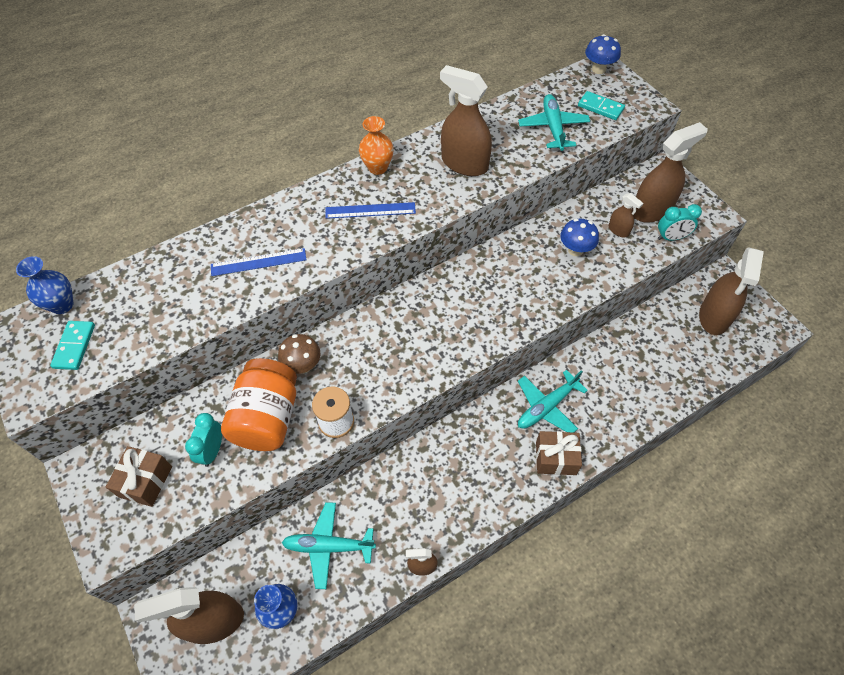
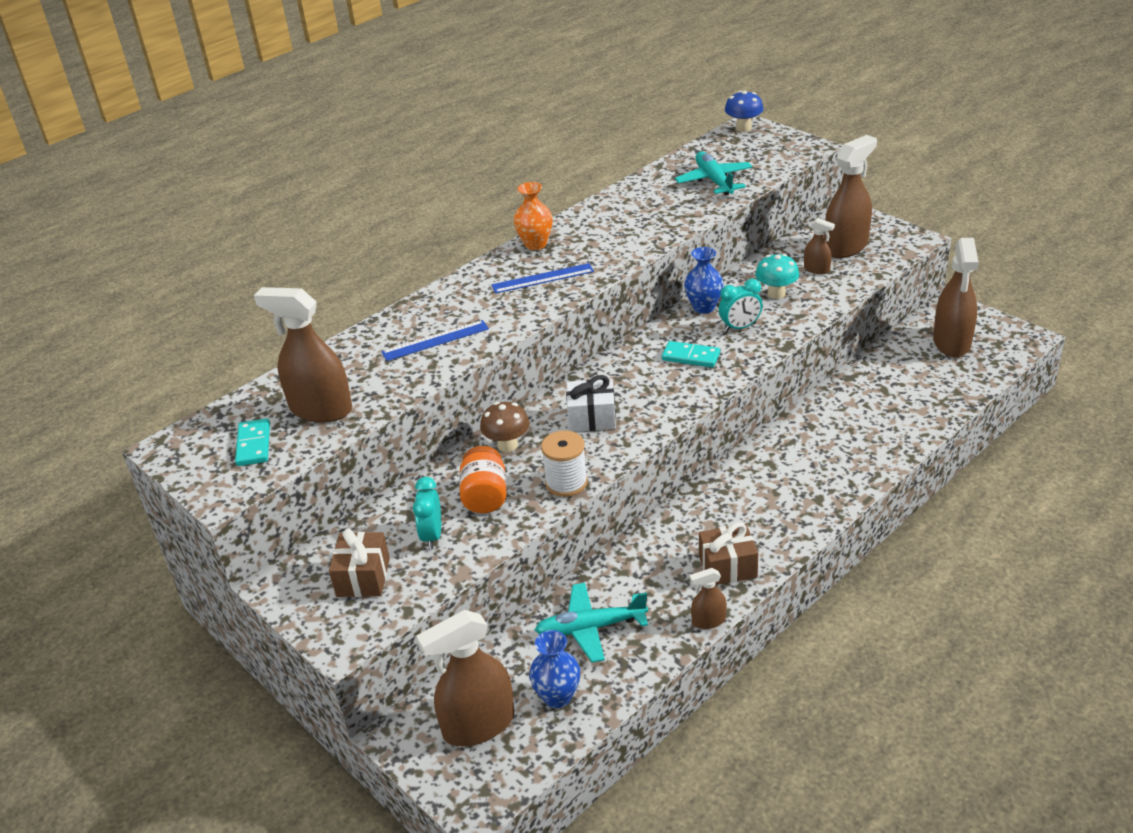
camera: 10 degrees left, 20 degrees down
(62, 305) = (222, 415): blue vase -> blue vase (703, 307)
(267, 418) = (485, 496): orange jar -> orange jar, size x0.64
(379, 353) = (592, 418): none -> white gift
(464, 164) = (630, 224): brown spray bottle -> brown spray bottle (320, 409)
(547, 406) = (796, 454): turquoise plane -> none
(556, 458) = (824, 496): brown gift -> brown gift (727, 567)
(575, 250) = (776, 293): blue mushroom -> turquoise mushroom
(600, 107) = (758, 157): turquoise domino -> turquoise domino (691, 356)
(671, 237) = (876, 265): turquoise clock -> turquoise clock (740, 327)

